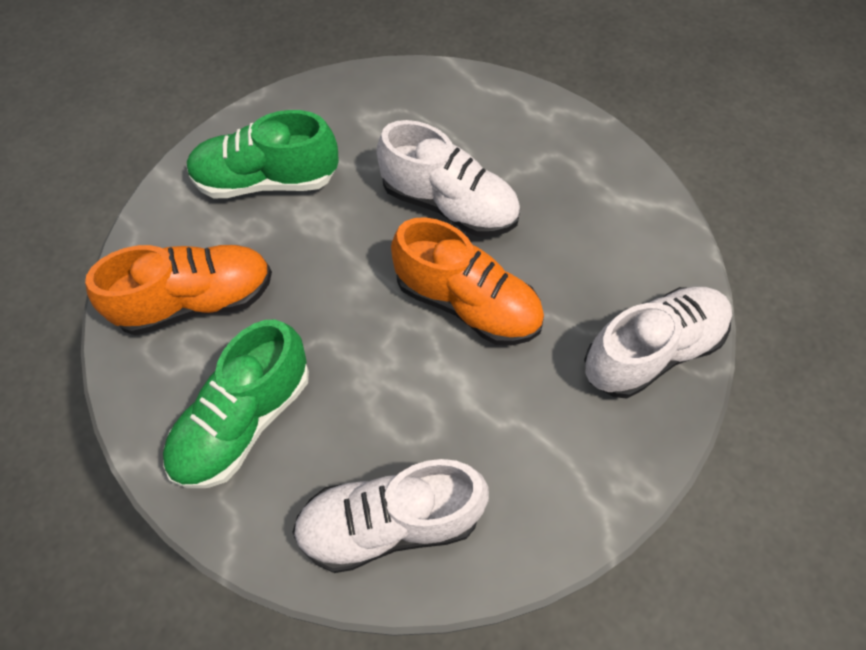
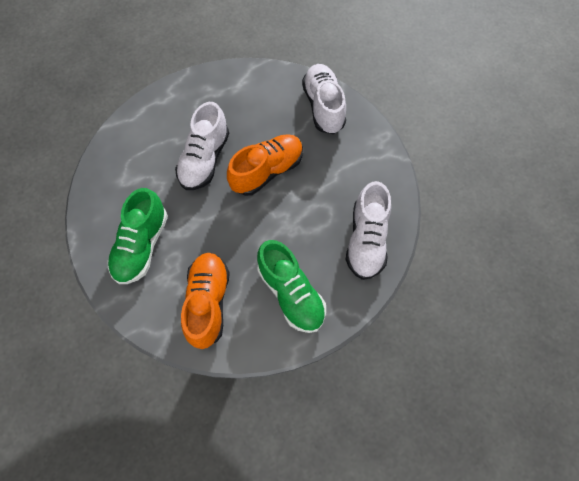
camera: 70 degrees left, 5 degrees up
(449, 204) = (205, 159): white shoe -> white shoe turned 150 degrees clockwise

